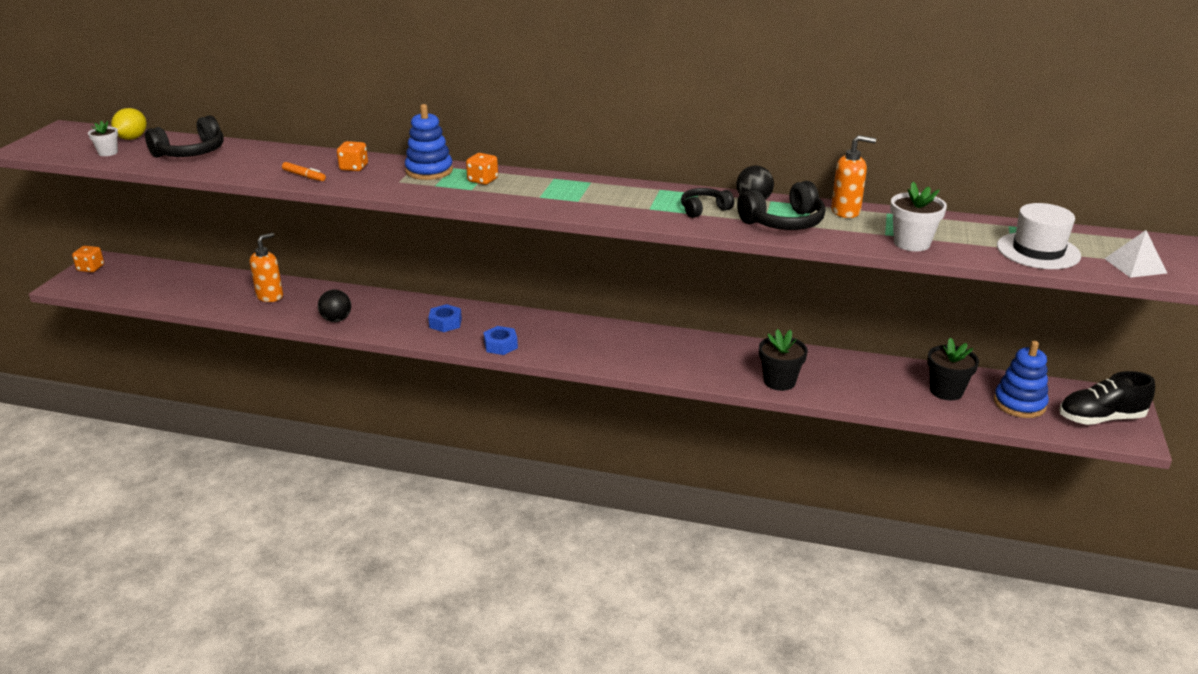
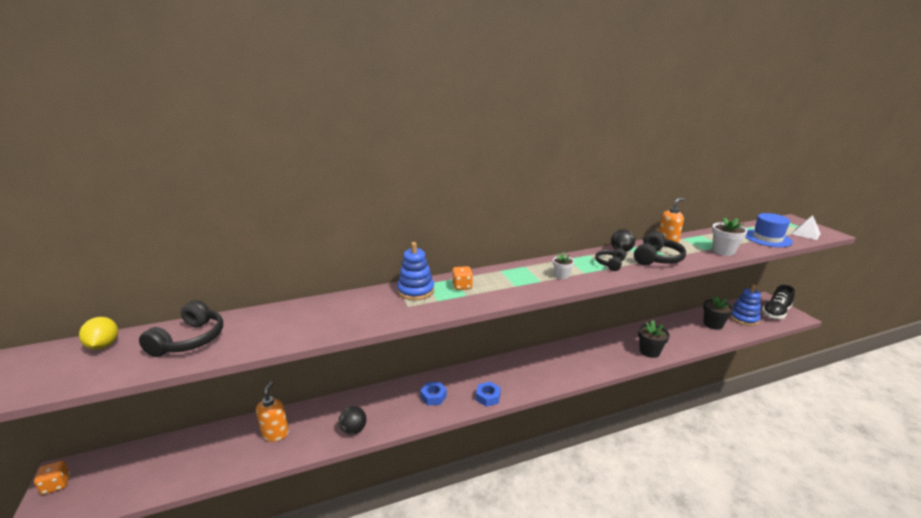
camera: 35 degrees left, 5 degrees down
(108, 152) = (93, 370): white flower pot -> white flower pot (561, 275)
(304, 176) = (328, 327): orange marker -> none
(354, 168) = (357, 306): orange dice -> none
(1038, 251) = (767, 238): white hat -> blue hat

